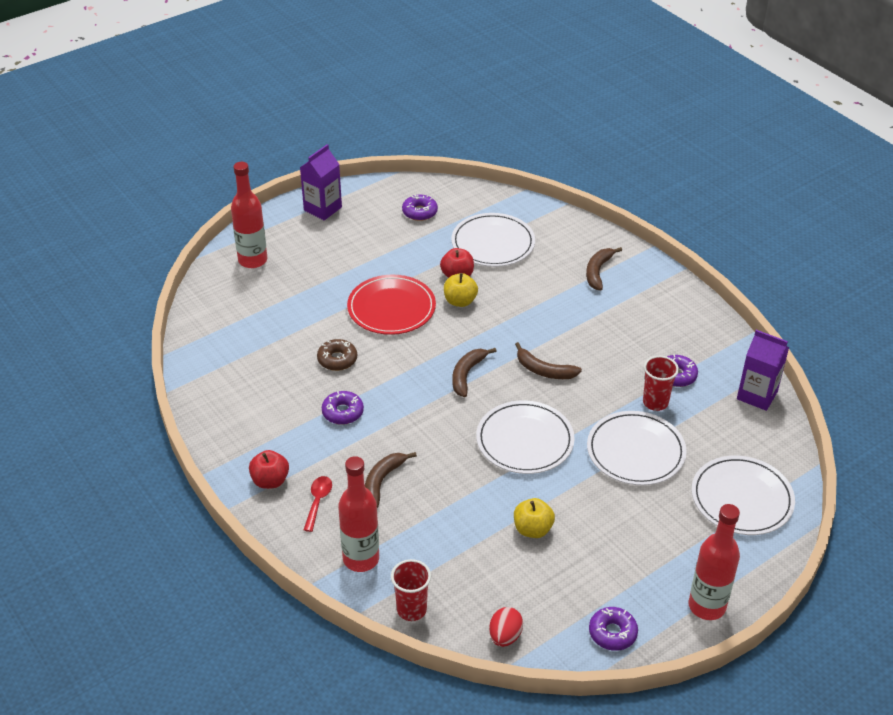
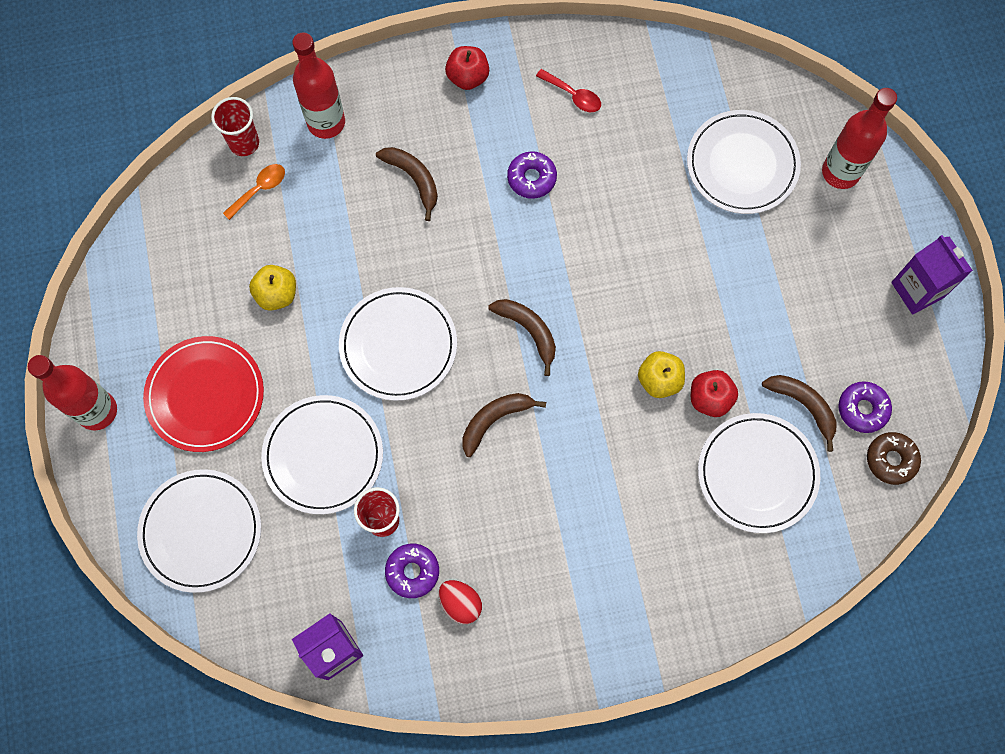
camera: 115 degrees right, 30 degrees up
(271, 307) = (742, 164): none -> white plate
(318, 501) = (418, 110): red spoon -> red spoon (573, 95)
(337, 359) = (618, 203): brown donut -> brown donut (891, 460)
(391, 308) = (682, 295): red plate -> red plate (205, 395)
(449, 580) = (259, 189): none -> orange spoon
(505, 636) = (170, 210): red egg -> red egg (460, 603)
(598, 271) = (642, 582): brown banana -> brown banana (803, 406)
(612, 633) = (119, 306): purple donut -> none

